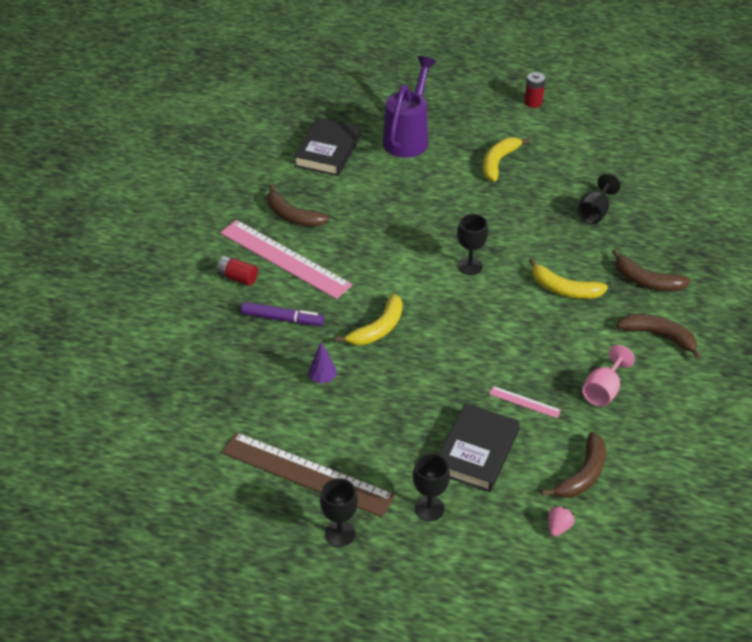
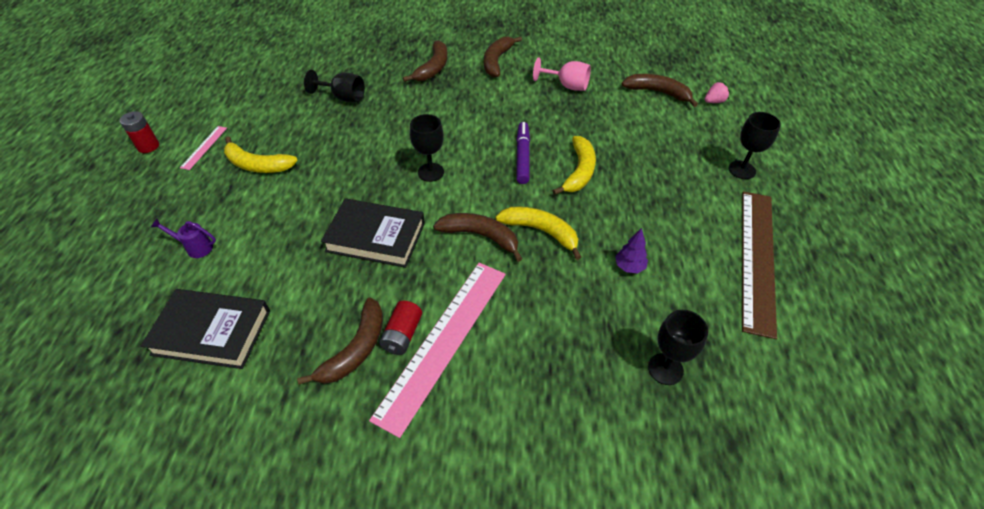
camera: 100 degrees left, 5 degrees up
(237, 277) = (490, 390): red battery -> red battery (402, 335)
(282, 319) = (552, 322): purple marker -> purple marker (523, 157)
(340, 533) = (806, 223): black goblet -> black goblet (665, 369)
(382, 290) = (481, 236): none -> brown banana
(408, 137) = (195, 247): purple watering can -> purple watering can, size x0.42
(477, 452) = (666, 148): black book -> black book (376, 237)
(524, 402) = (598, 125): pink ruler -> pink ruler (204, 147)
(558, 527) = (714, 101): pink strawberry -> pink strawberry turned 135 degrees clockwise
(564, 289) = (452, 110): yellow banana -> yellow banana (579, 171)

